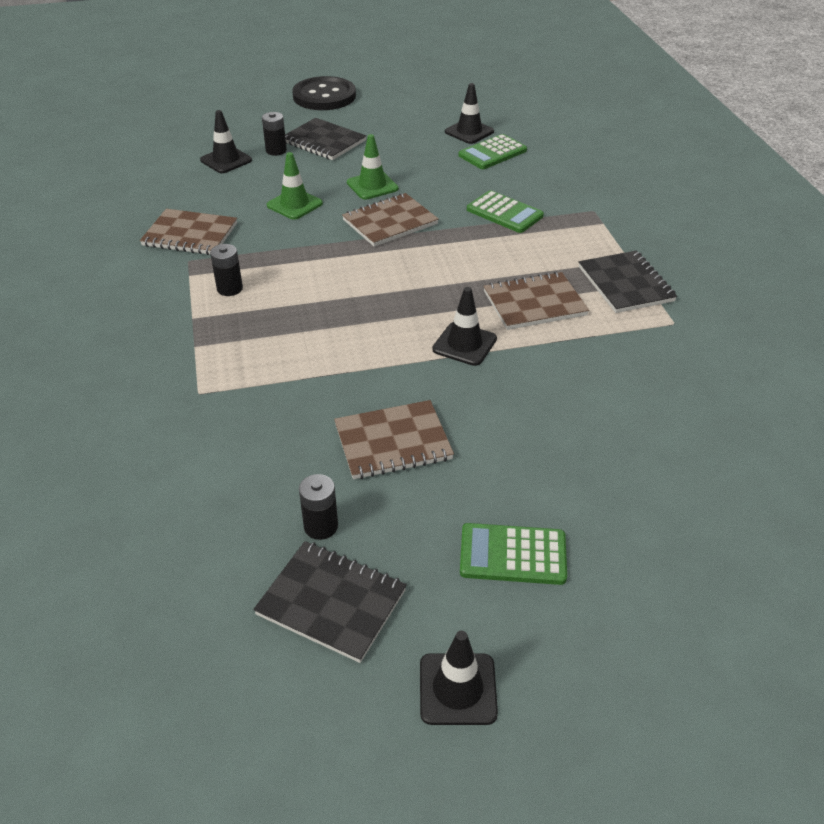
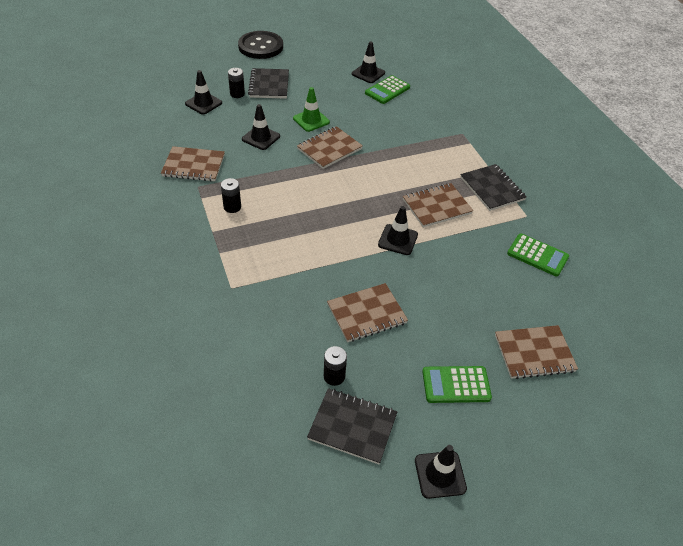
camera: 10 degrees left, 5 degrees up
(294, 204) = (261, 138): green traffic cone -> black traffic cone
(324, 141) = (269, 85): black notebook -> black notebook turned 60 degrees clockwise
(504, 213) = (404, 138): green calculator -> green calculator (537, 255)
(651, 518) = (534, 353): none -> brown notebook

